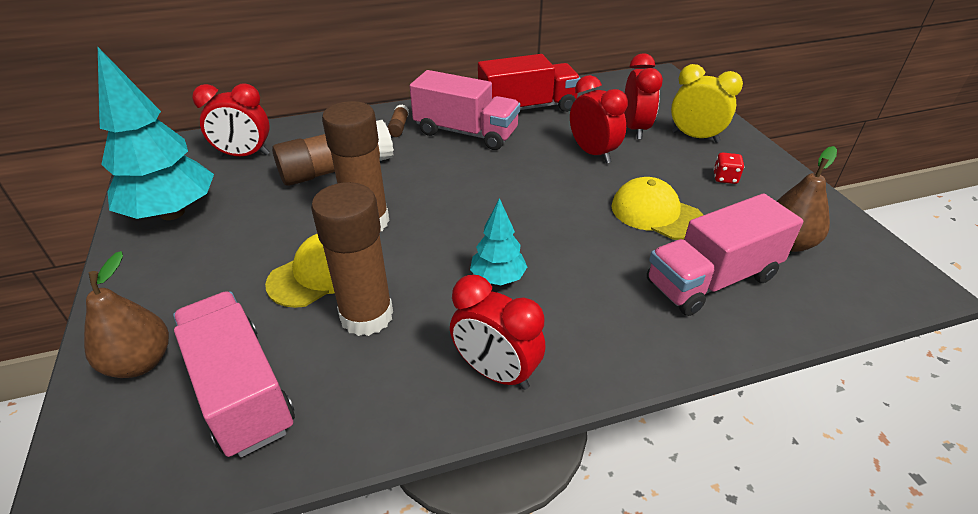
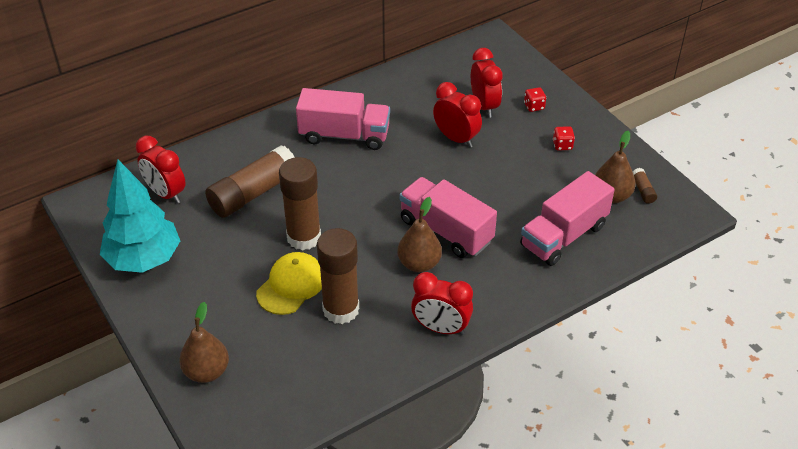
camera: 15 degrees left, 5 degrees up
(241, 391) = (286, 374): pink truck -> pink truck (446, 231)
(245, 155) = (166, 194): red clock -> red clock turned 60 degrees clockwise
(399, 127) = (283, 139): brown glue stick -> brown glue stick (643, 190)
(498, 278) = (419, 264): turquoise tree -> brown pear
(527, 108) = (387, 97): red truck -> none
(656, 213) = (517, 188): yellow cap -> none
(695, 137) = (534, 106): yellow clock -> red dice

